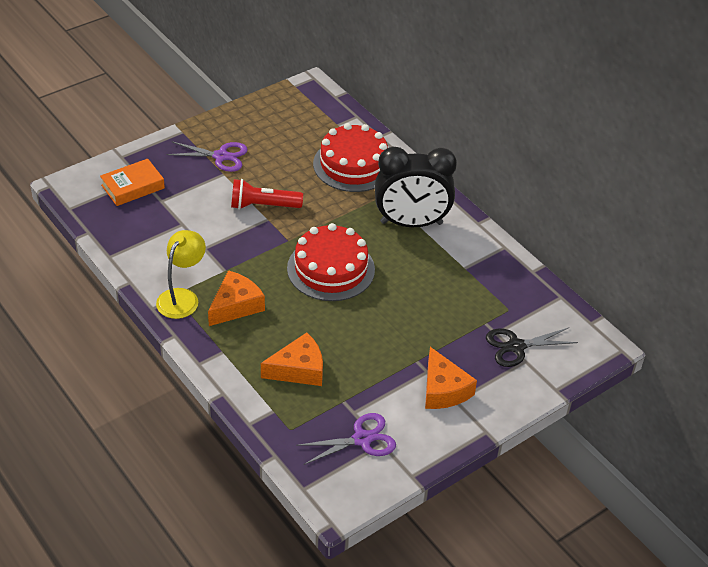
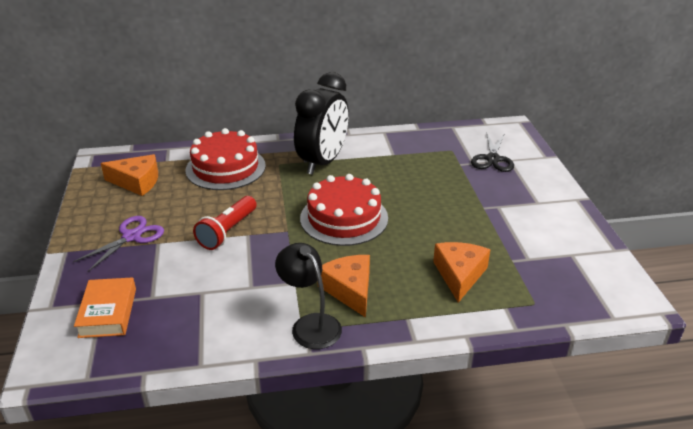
camera: 60 degrees left, 10 degrees down
(182, 297) = (310, 324): yellow lamp -> black lamp
(362, 439) = (563, 263): purple scissors -> none
(443, 390) = (523, 205): orange cheese -> orange cheese (137, 182)

